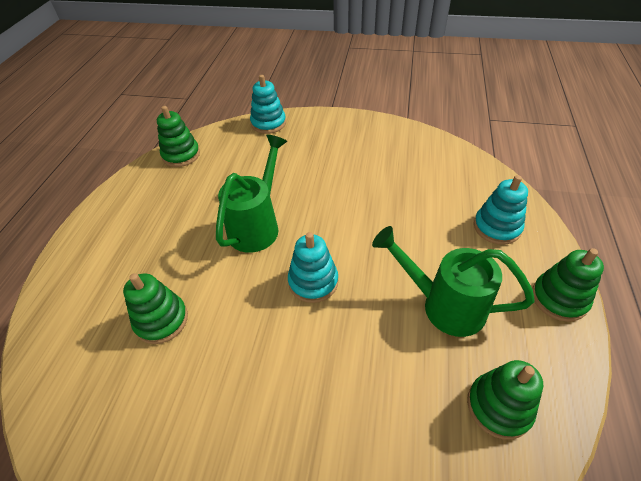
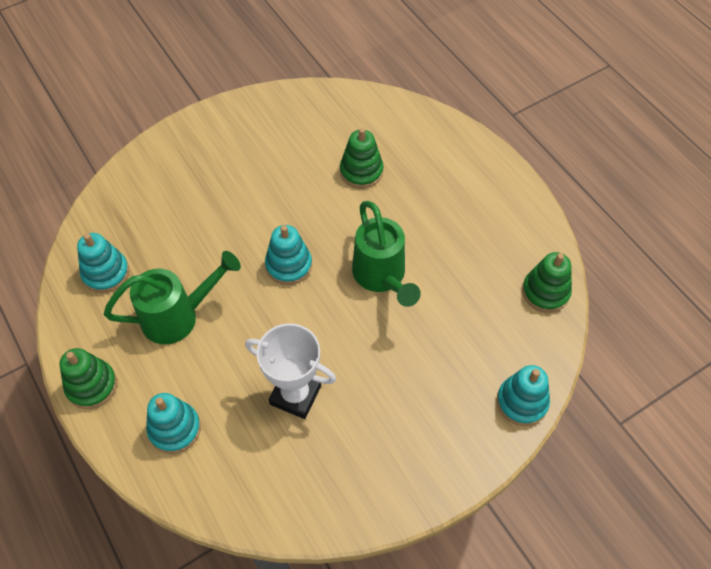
camera: 135 degrees right, 10 degrees up
(392, 197) = (295, 395): none -> white trophy
(499, 407) = (106, 273): green stacking toy -> turquoise stacking toy

